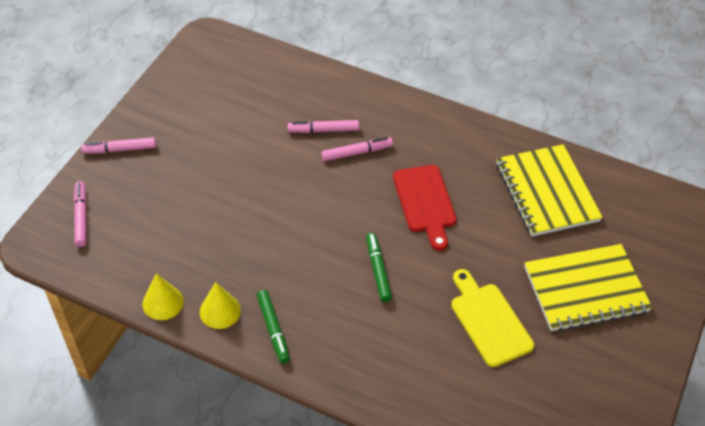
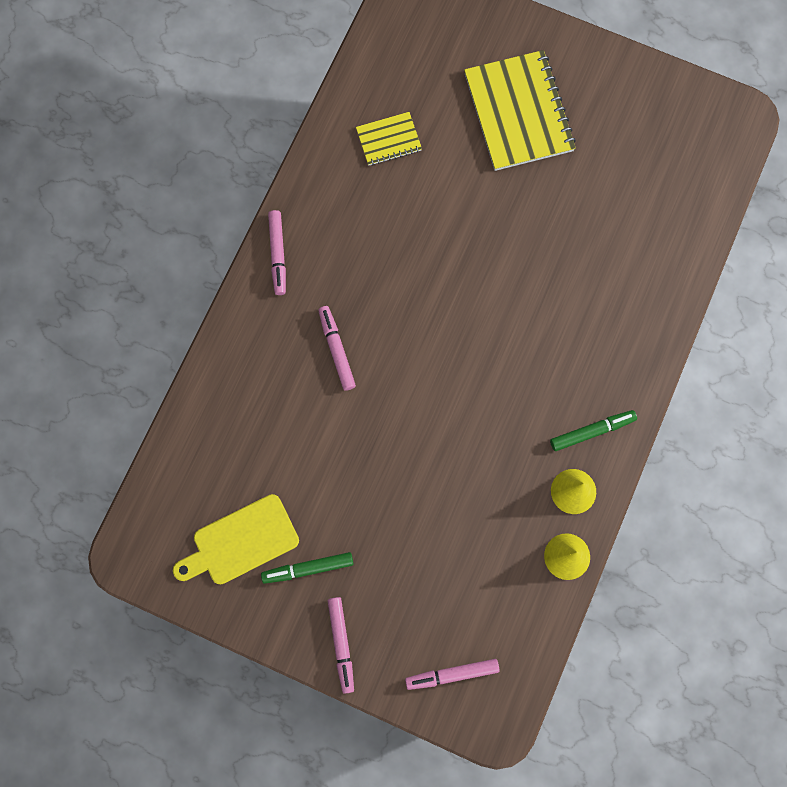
camera: 90 degrees left, 25 degrees up
(323, 130) = (301, 391): pink marker -> pink marker (278, 254)
(378, 270) = (508, 323): green marker -> green marker (308, 568)
(425, 202) = (410, 271): red cutting board -> none
(488, 321) = (564, 211): yellow cutting board -> yellow cutting board (241, 542)
(546, 192) = (388, 140): yellow notebook -> yellow notebook, size x0.51

